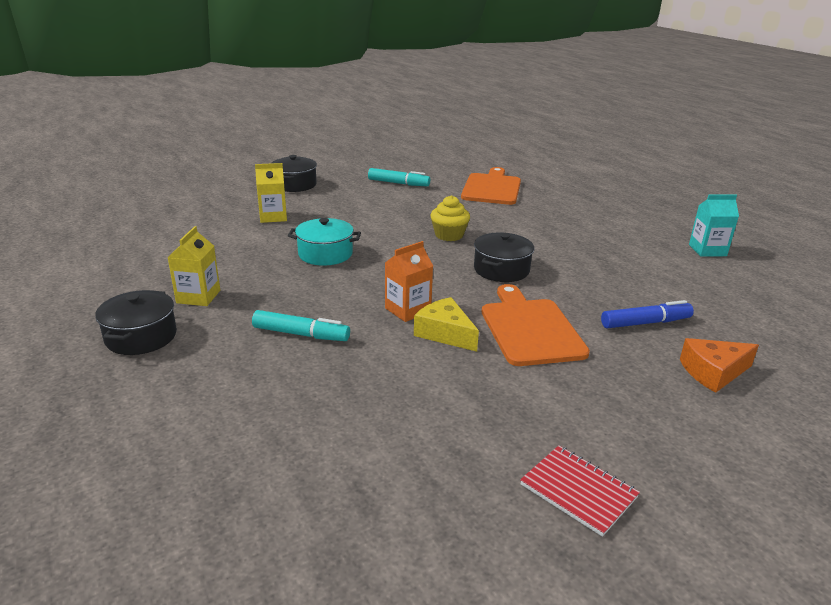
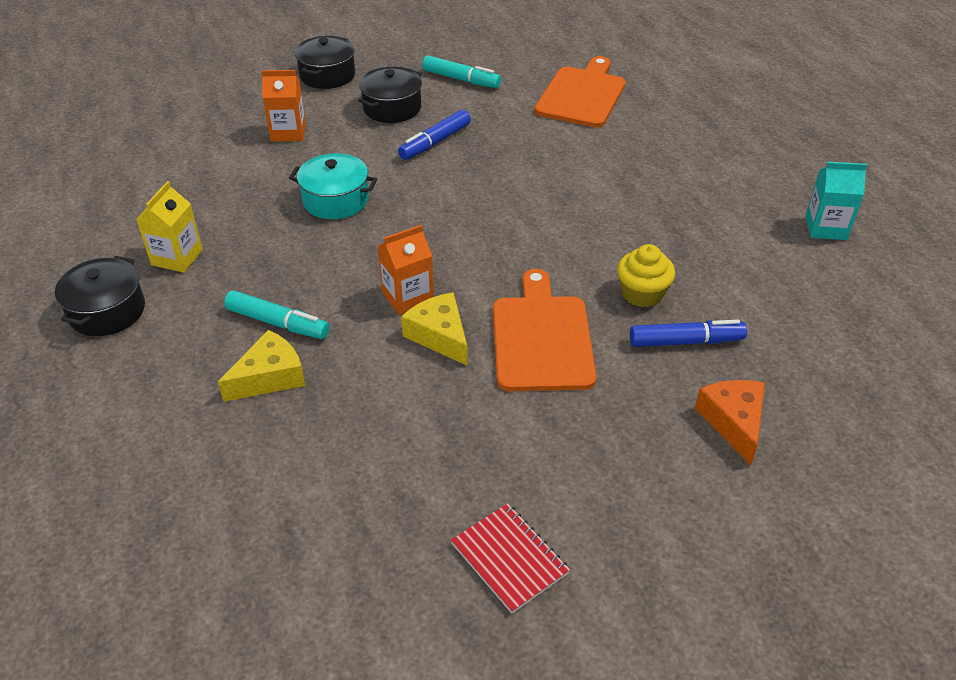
camera: 10 degrees right, 15 degrees up
(273, 217) = (288, 132): yellow carton -> orange carton
(305, 372) = (269, 377): none -> yellow cheese
(393, 217) = (435, 142): none -> blue marker
(449, 235) = (496, 178): yellow cupcake -> yellow cupcake (642, 293)
(501, 270) = (541, 242): black pot -> black pot (392, 108)
(713, 372) = (733, 422): orange cheese -> orange cheese turned 90 degrees clockwise

